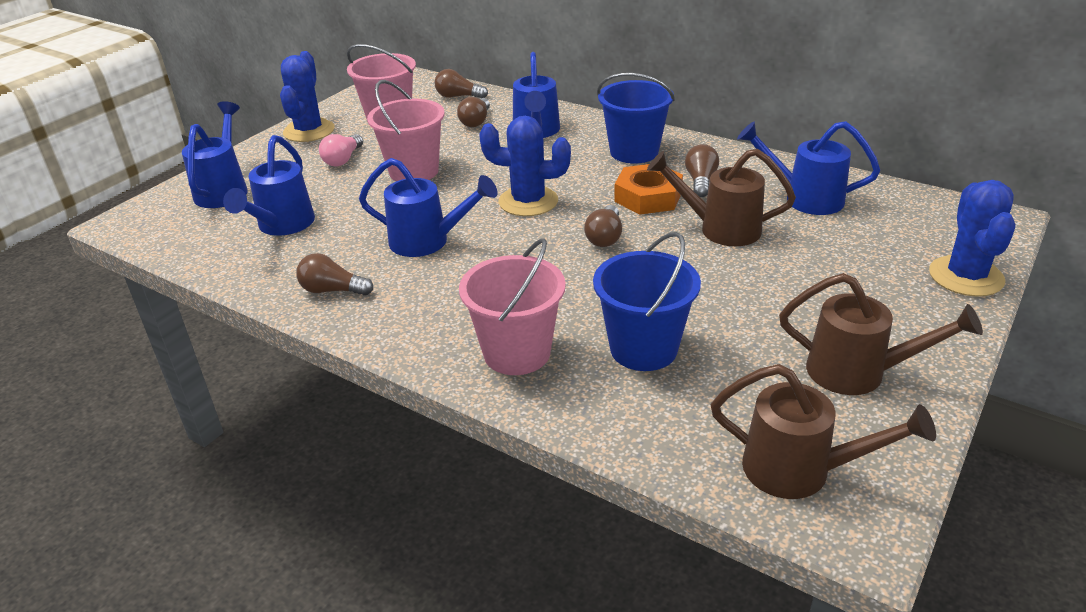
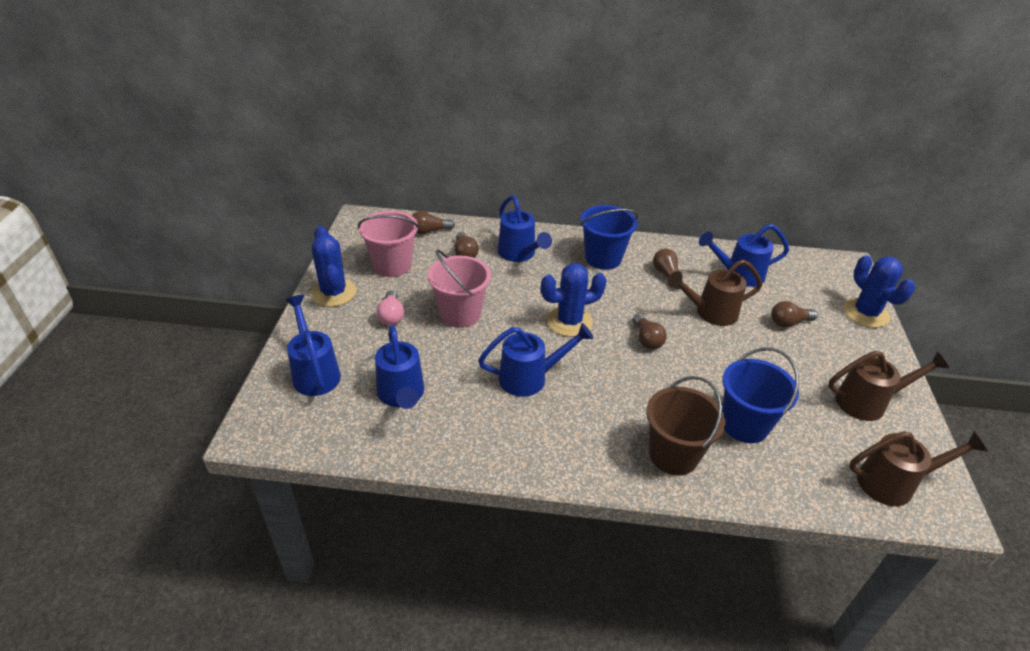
camera: 30 degrees left, 5 degrees up
(332, 290) = (500, 444): brown light bulb -> brown light bulb (788, 322)
(517, 353) = (673, 455): pink bucket -> brown bucket
(648, 197) = (645, 297): orange nut -> none

